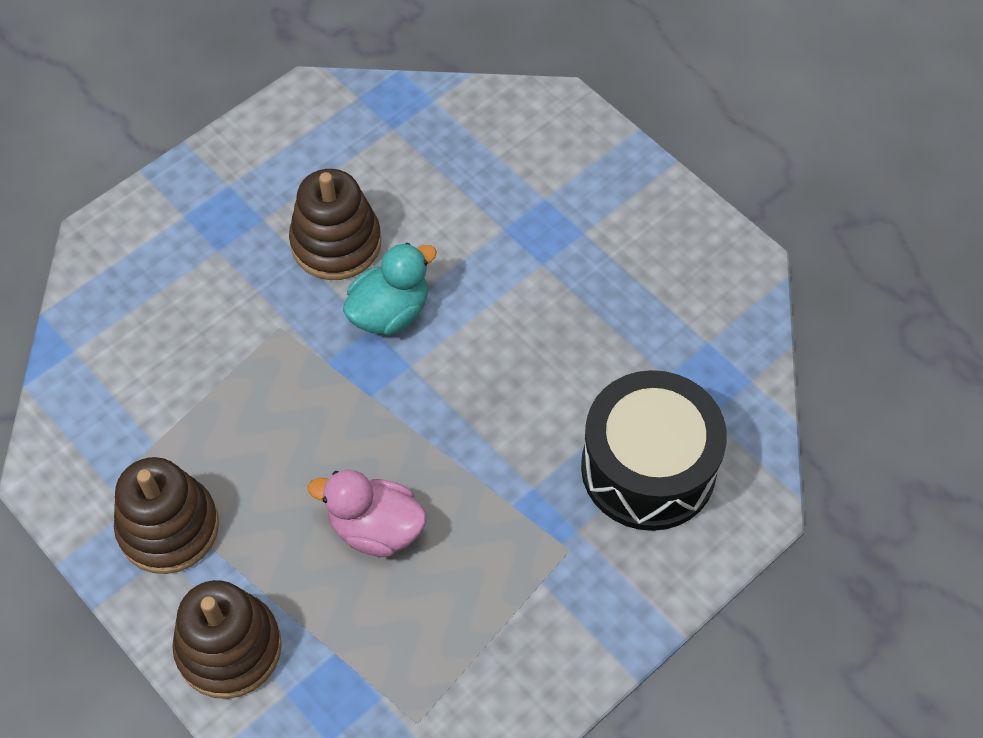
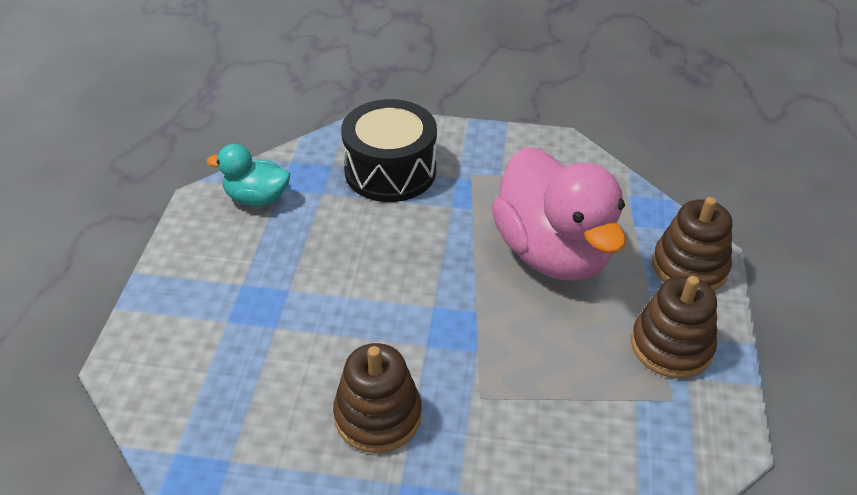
camera: 130 degrees left, 15 degrees down
(375, 529) = (552, 252): pink duck -> pink duck, size x2.00
(390, 312) = (405, 343): turquoise duck -> turquoise duck (257, 198)

